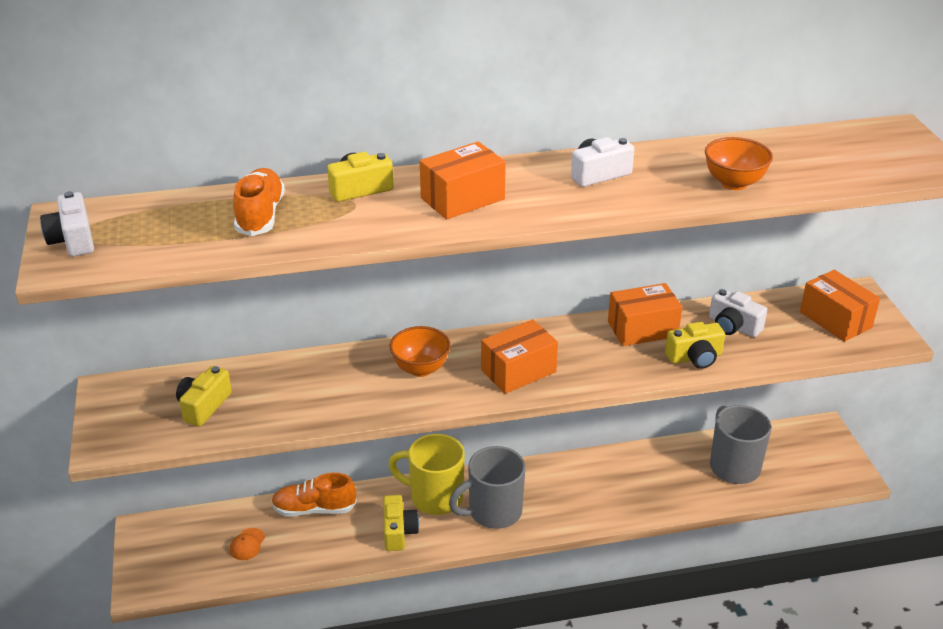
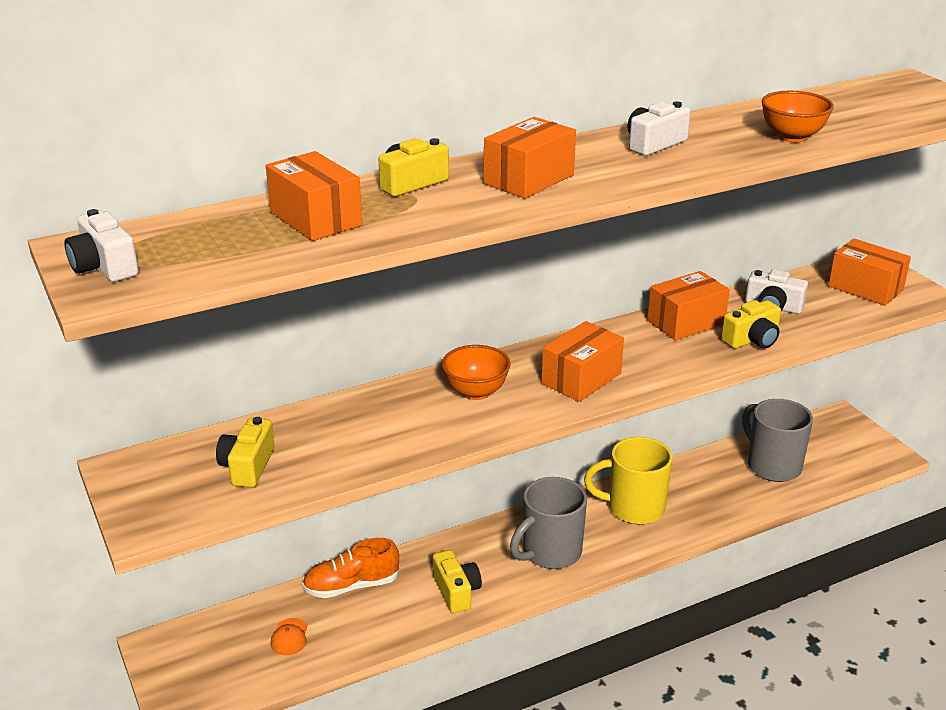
camera: 15 degrees left, 5 degrees down
(260, 215) = (315, 219): orange shoe -> orange box
(434, 497) = (480, 550): yellow mug -> yellow mug (634, 508)

